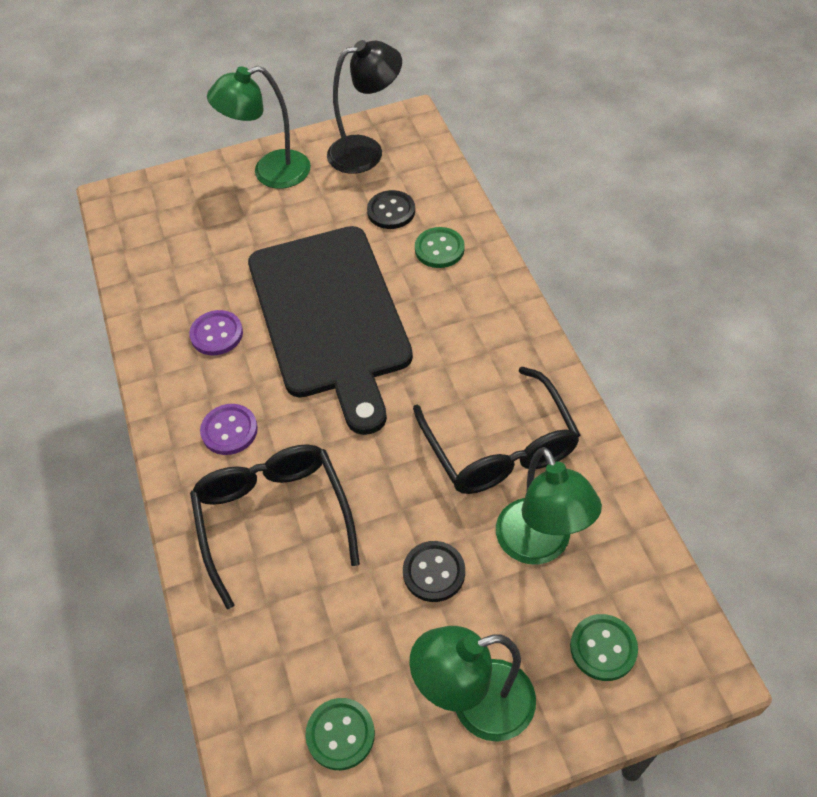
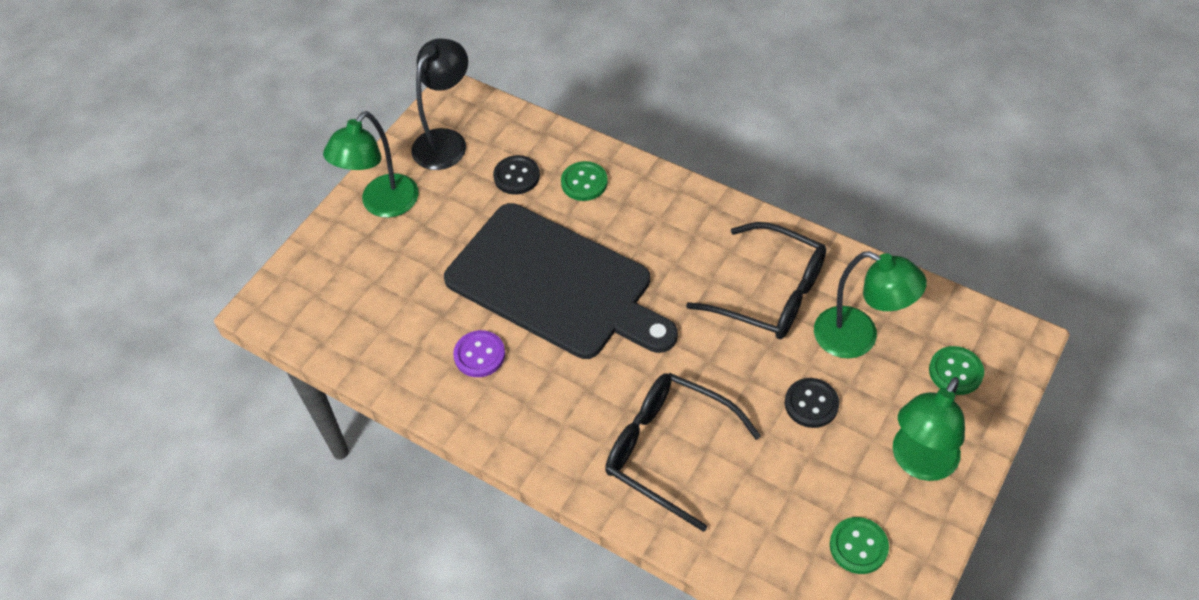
camera: 40 degrees left, 0 degrees up
(229, 430) = (569, 416): purple button -> none

